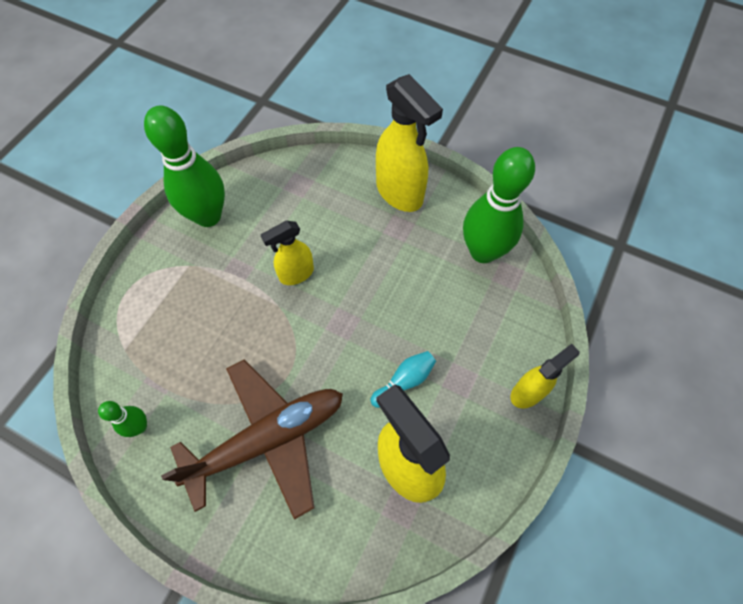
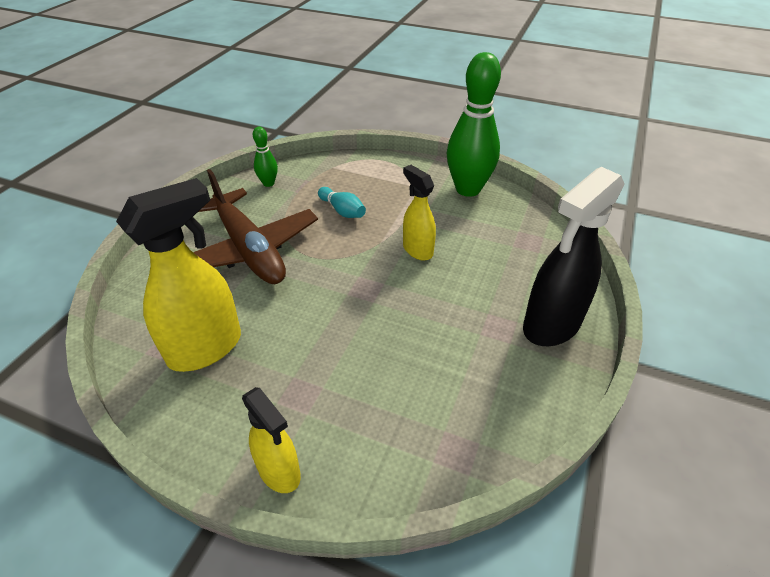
camera: 85 degrees right, 20 degrees down
(399, 193) = (551, 325): yellow spray bottle -> black spray bottle
(404, 381) = (299, 342): turquoise bowling pin -> turquoise bowling pin (342, 211)
(483, 252) = (487, 419): green bowling pin -> none

